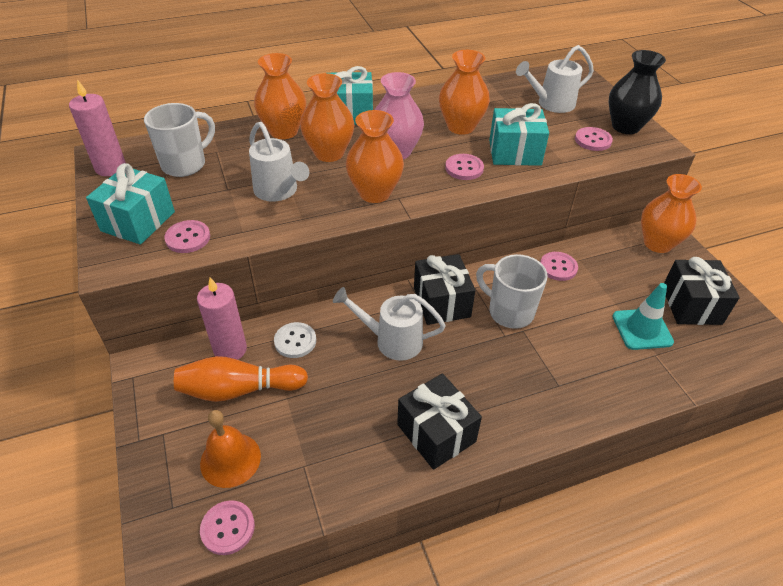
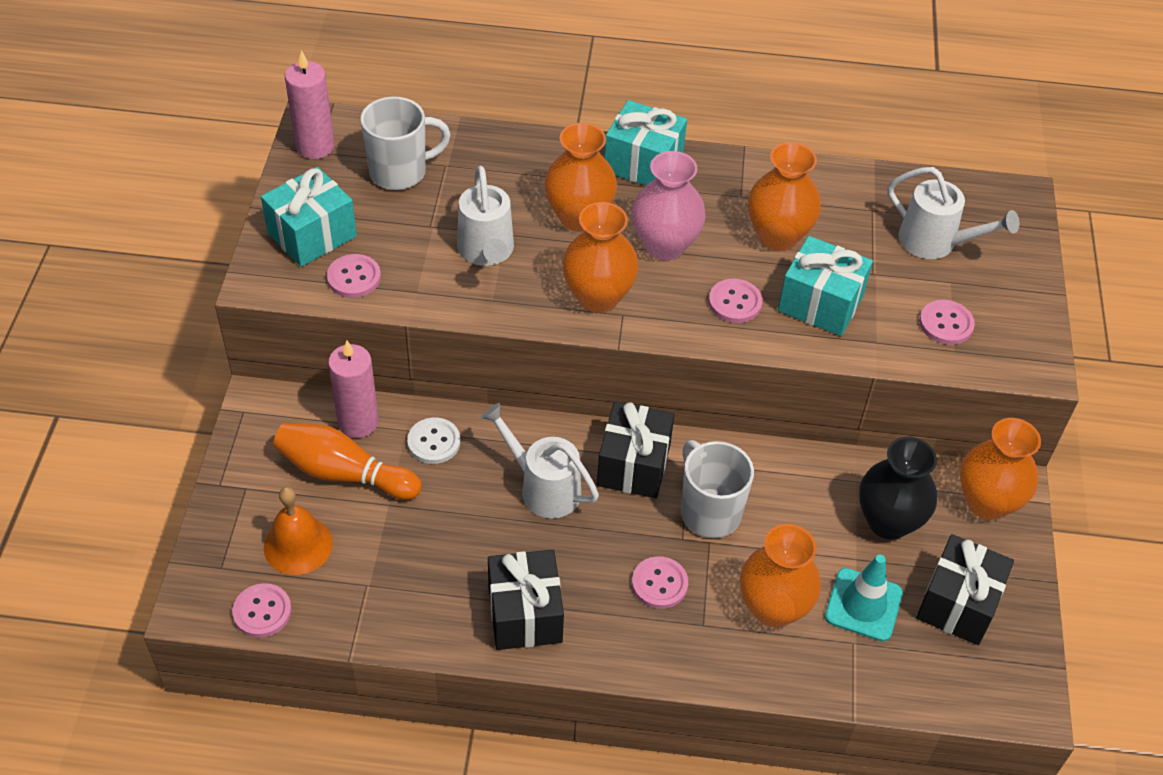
camera: 25 degrees right, 5 degrees up
(283, 131) = (543, 162): orange vase -> orange vase (773, 608)
(551, 104) = (935, 243): white watering can -> white watering can turned 150 degrees counterclockwise
(558, 267) = (818, 480): pink button -> pink button (659, 584)
(625, 126) = (1014, 319): black vase -> black vase (888, 521)

